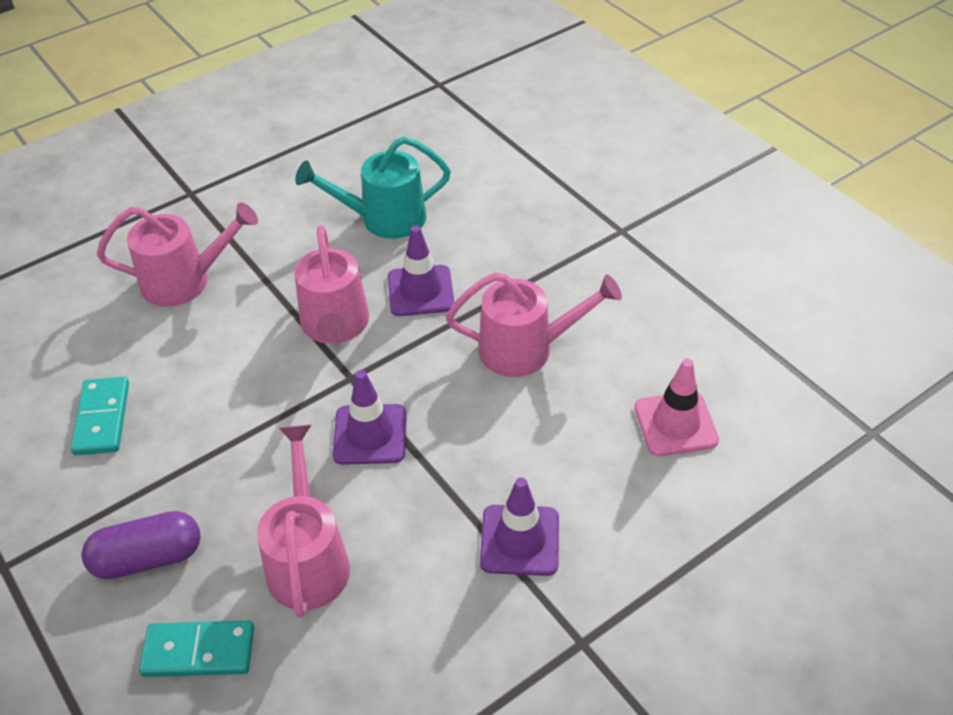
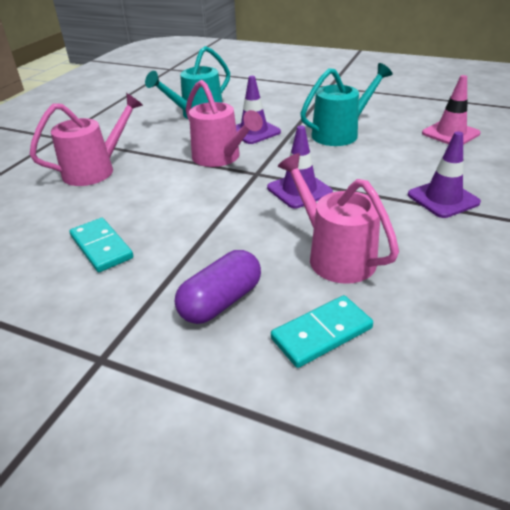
camera: 30 degrees left, 10 degrees down
(526, 349) = (340, 133): pink watering can -> turquoise watering can

